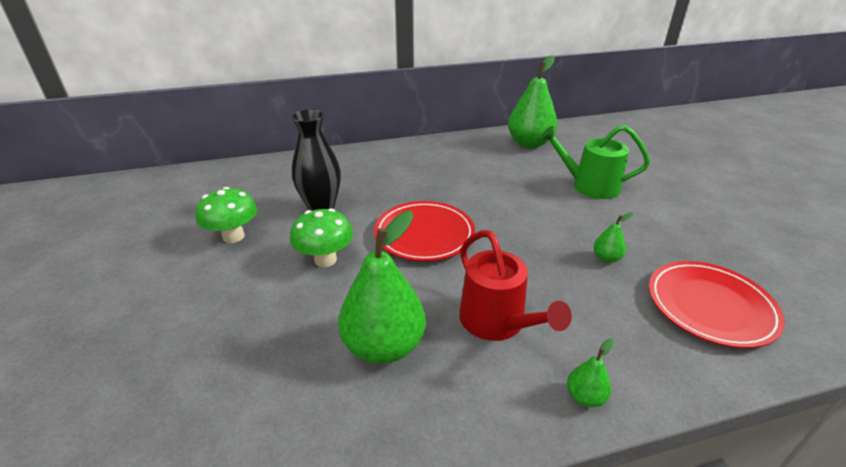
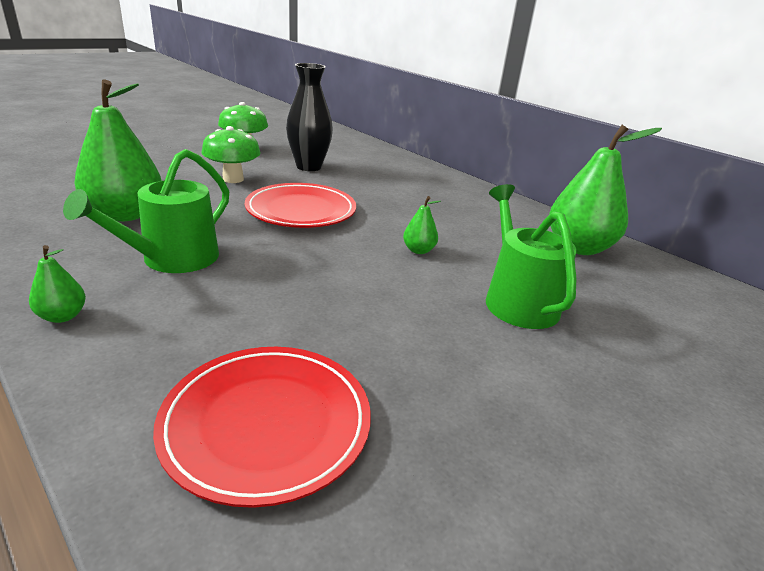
camera: 60 degrees right, 5 degrees down
(497, 322) = (173, 259): red watering can -> green watering can
(606, 258) = (335, 321): green pear -> green pear (418, 250)

